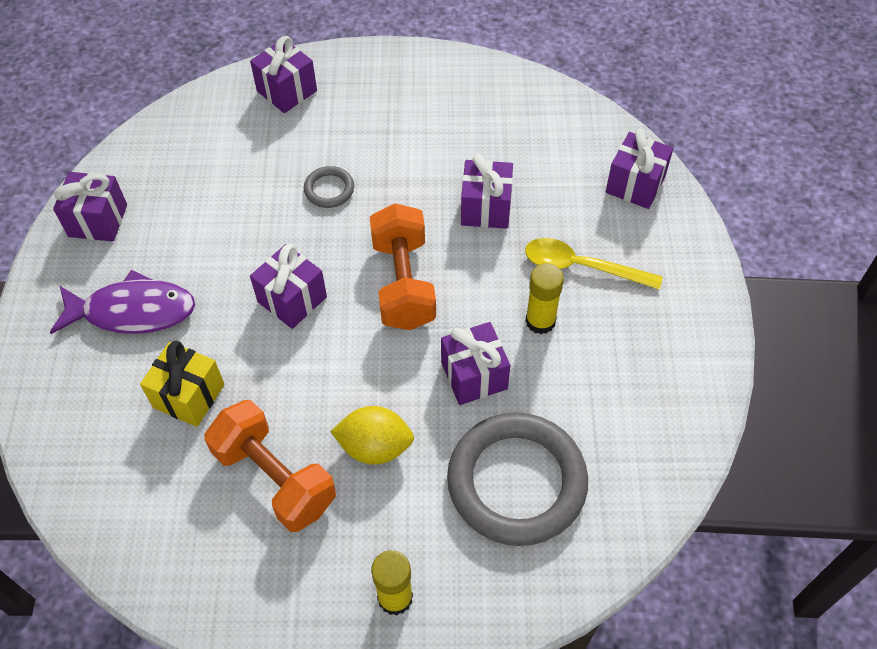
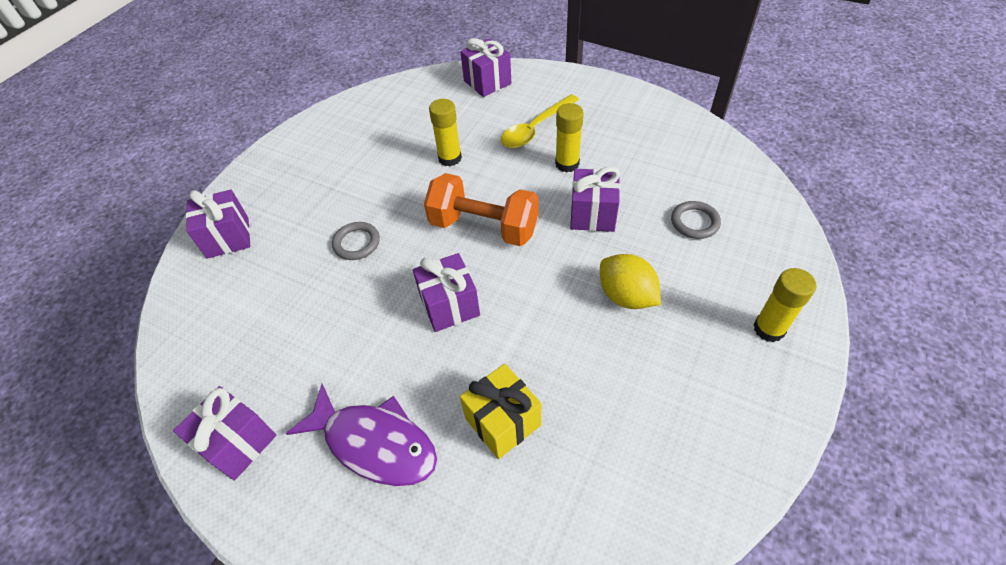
camera: 60 degrees left, 5 degrees down
(133, 311) = (374, 443): purple fish -> purple fish turned 90 degrees clockwise
(275, 478) = (624, 378): orange dumbbell -> none
(375, 447) = (626, 296): yellow lemon -> yellow lemon turned 75 degrees counterclockwise
(485, 208) = (450, 158): purple gift -> yellow glue stick
(516, 482) = (694, 222): grey ring -> grey ring, size x0.43

